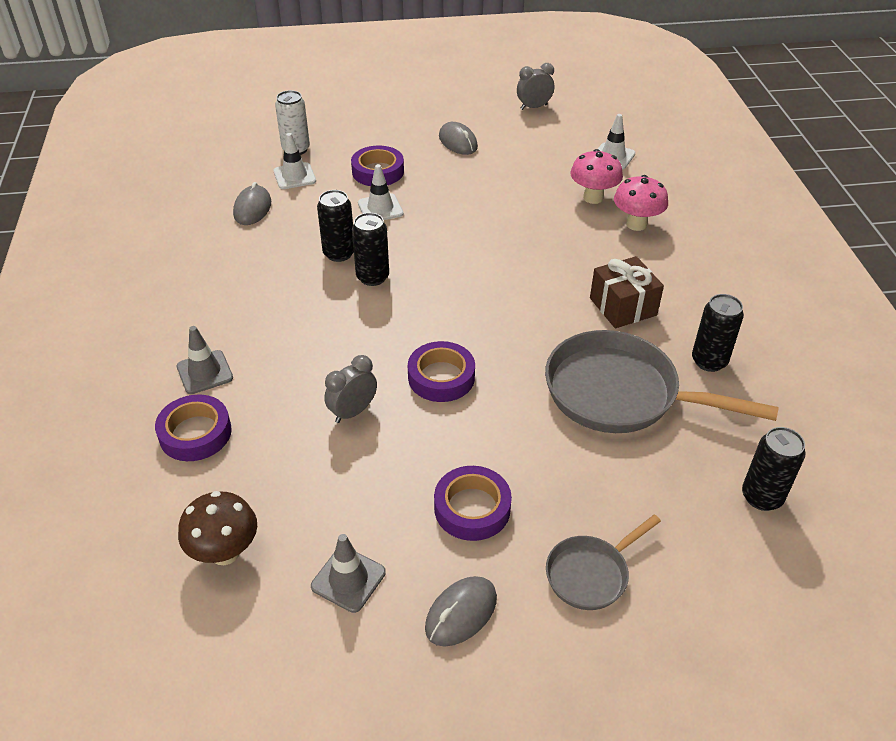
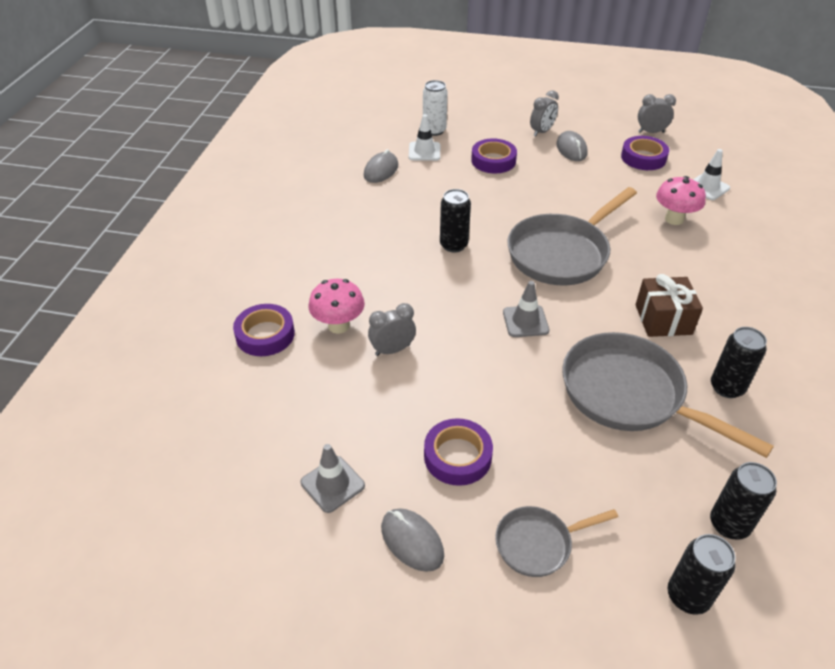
camera: 20 degrees right, 0 degrees up
(205, 372) = (292, 289): grey traffic cone -> grey traffic cone (525, 321)
(225, 552) = (248, 433): brown mushroom -> none
(339, 253) = (434, 220): black can -> black can (688, 596)
(380, 208) = (483, 191): white traffic cone -> none
(418, 128) = (542, 132): none -> grey clock
(441, 377) = (476, 340): purple tape -> purple tape (643, 158)
(461, 613) = (412, 541): grey mouse -> grey mouse turned 75 degrees clockwise
(493, 260) = (562, 253): none -> grey pan
(636, 224) = (705, 250): pink mushroom -> pink mushroom (338, 326)

